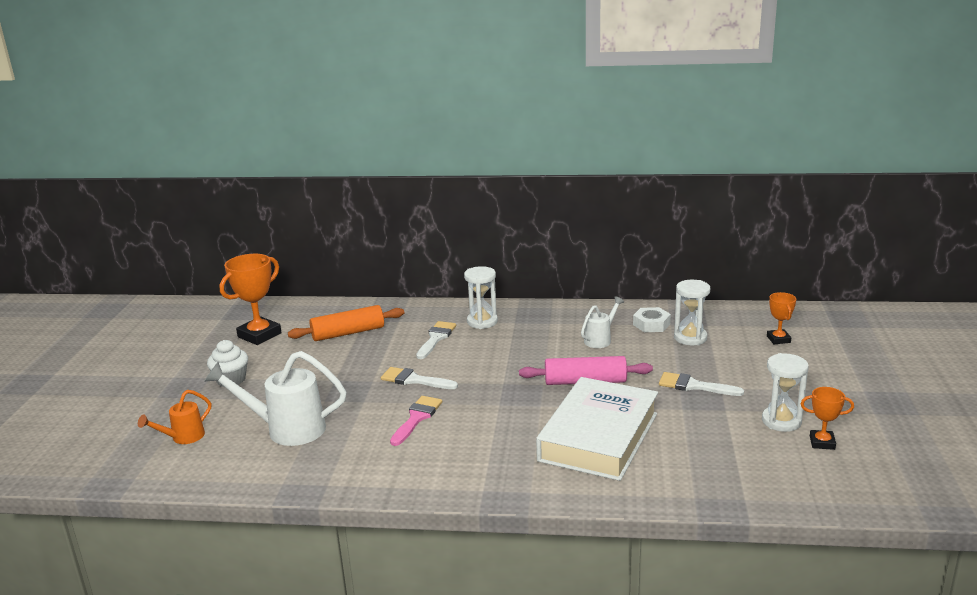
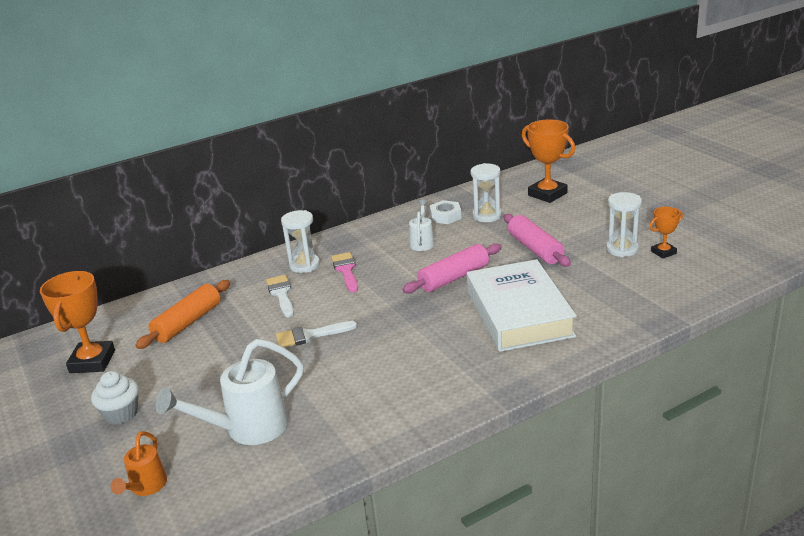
camera: 35 degrees left, 5 degrees up
(417, 418) = (356, 364): pink brush -> pink brush (346, 270)
(694, 386) = (535, 249): white brush -> pink rolling pin
(778, 339) = (547, 194): orange trophy -> orange trophy, size x1.83

